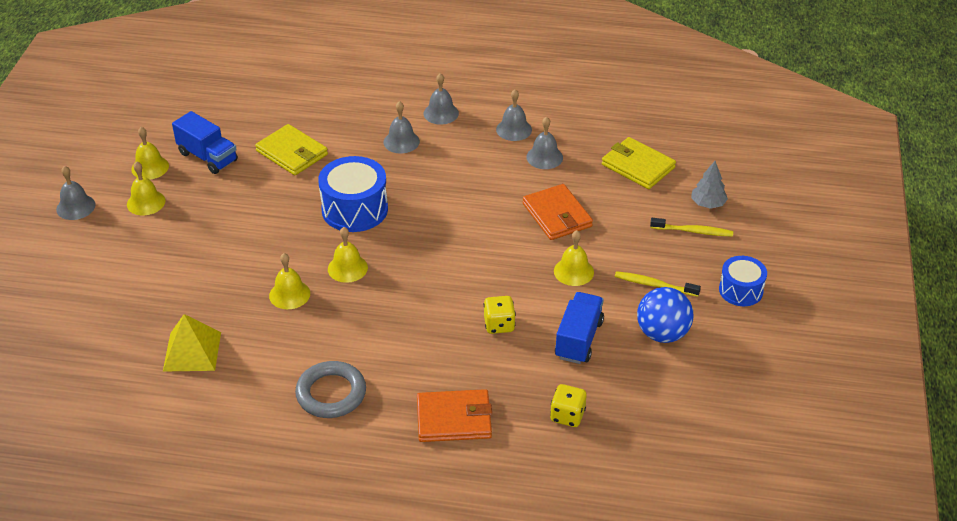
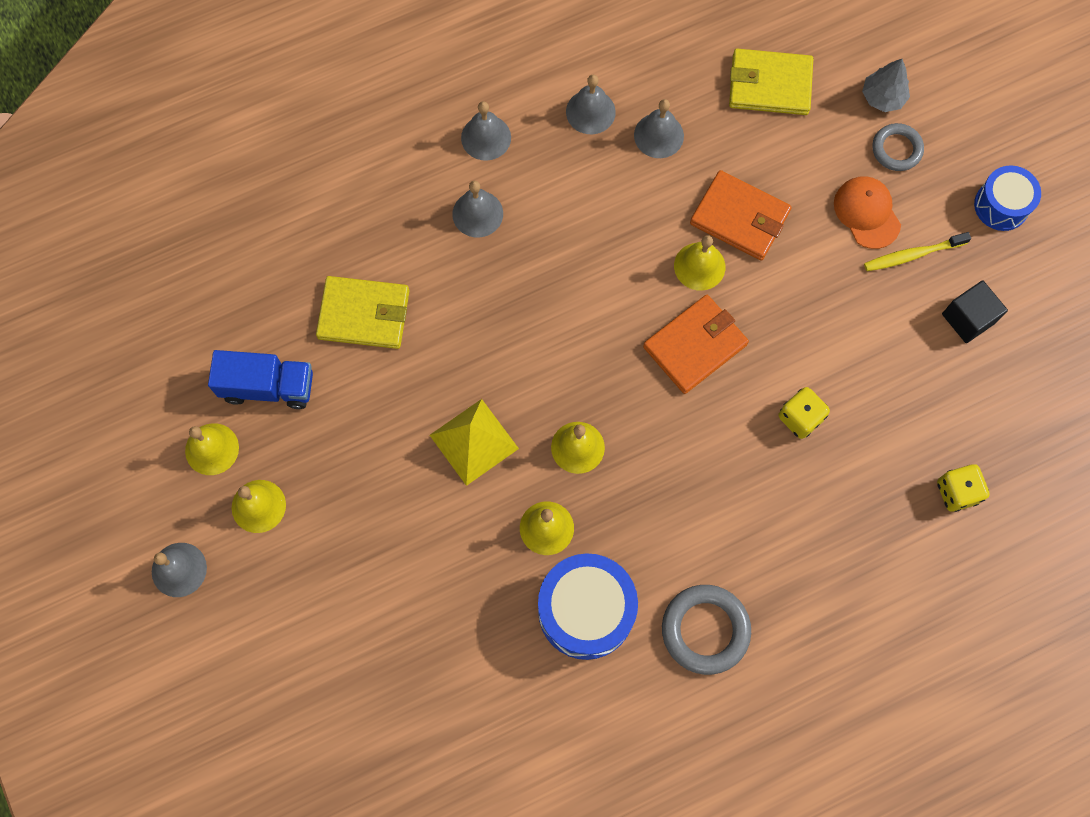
camera: 35 degrees left, 30 degrees up
(192, 351) = (511, 679): yellow pyramid -> yellow pyramid (474, 441)
(355, 209) = (512, 355): blue drum -> blue drum (586, 611)
(454, 419) = (853, 574): orange wallet -> orange wallet (695, 345)
(573, 271) = (818, 290): yellow bell -> yellow bell (699, 266)
(578, 339) = (893, 383): blue truck -> none
(643, 251) = (867, 213): none -> orange cap
(662, 333) = (968, 318): blue ball -> black cube
(693, 231) = (896, 149): yellow toothbrush -> grey ring

